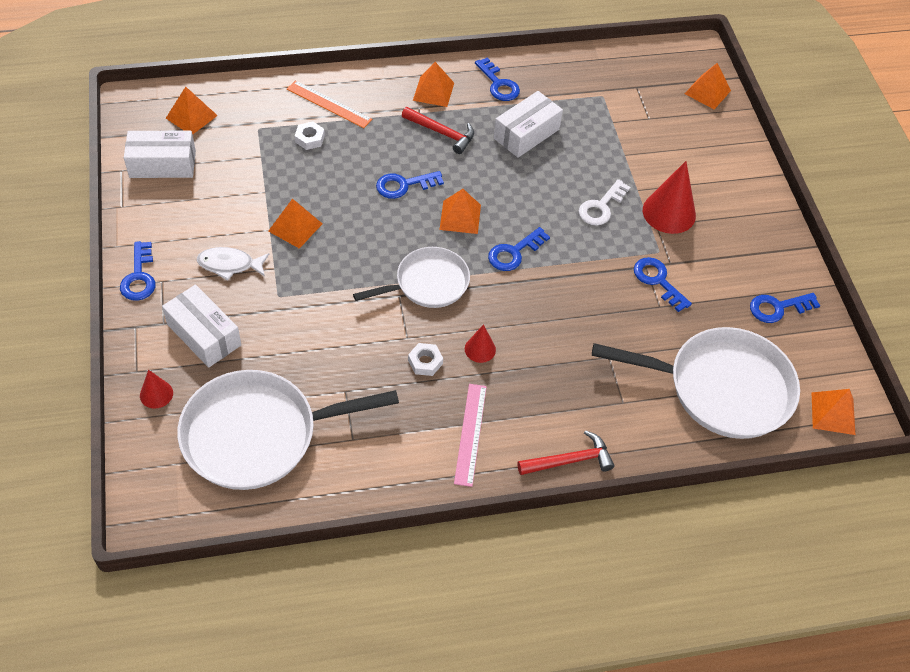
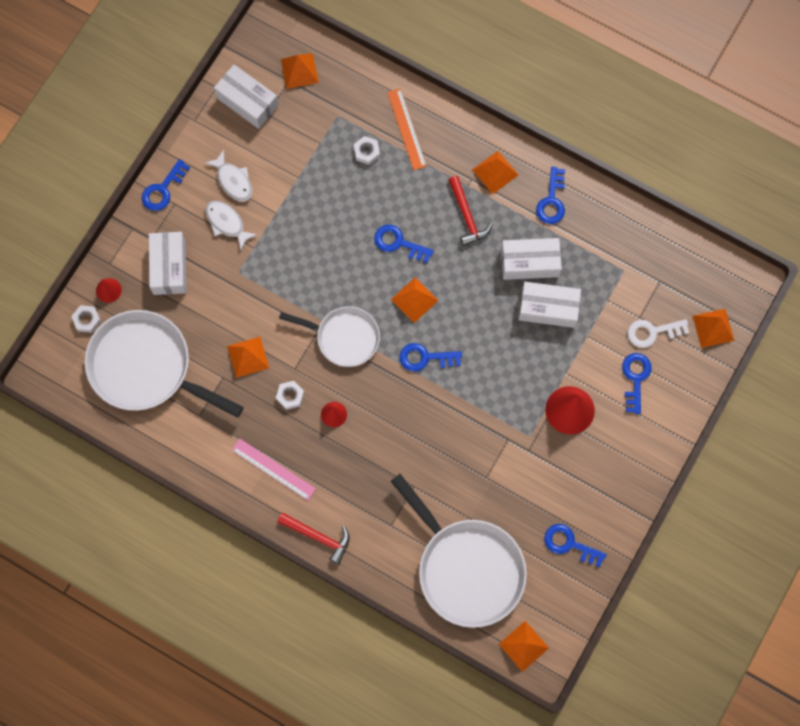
camera: 45 degrees right, 20 degrees up
(155, 435) = (87, 320): none -> white nut
(204, 229) = (233, 180): none -> white fish
(295, 227) = (294, 223): orange pyramid -> orange pyramid (248, 356)
(470, 434) = (273, 469): pink ruler -> pink ruler turned 75 degrees clockwise
(574, 155) = (548, 308): none -> white box
(601, 207) = (524, 367): white key -> white key (652, 332)
(658, 281) = (505, 457): blue key -> blue key (635, 378)

